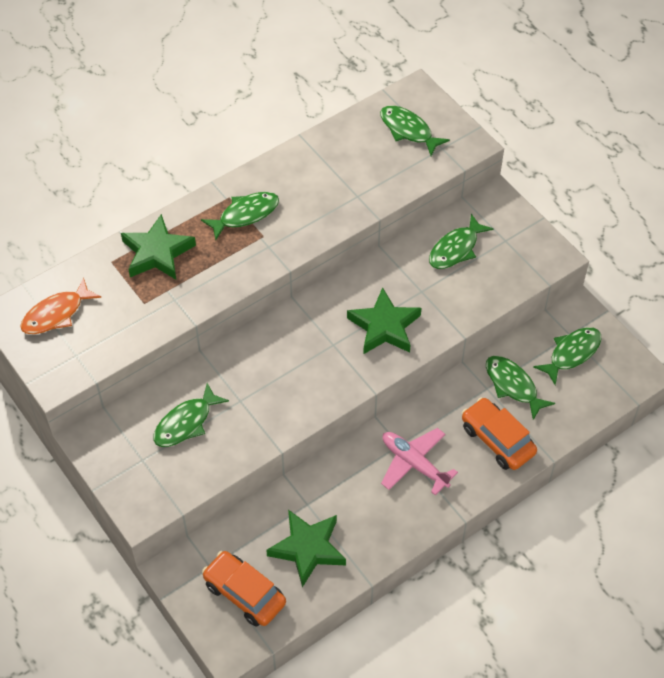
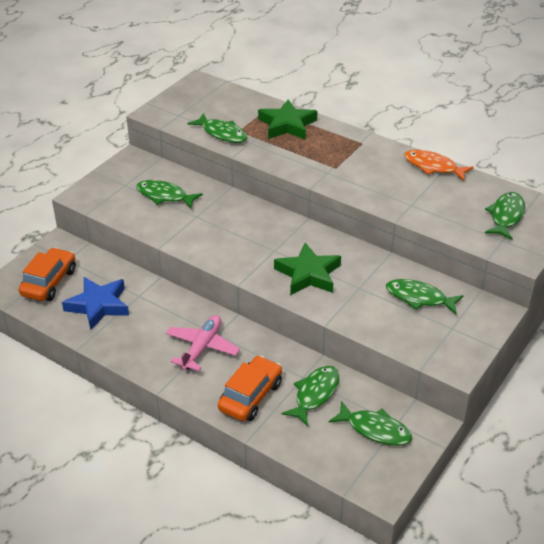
camera: 70 degrees right, 15 degrees down
(56, 314) = (208, 99): orange fish -> orange fish (433, 167)
(245, 215) = (350, 154): green fish -> green fish (222, 133)
(308, 548) = (98, 305): green star -> blue star

